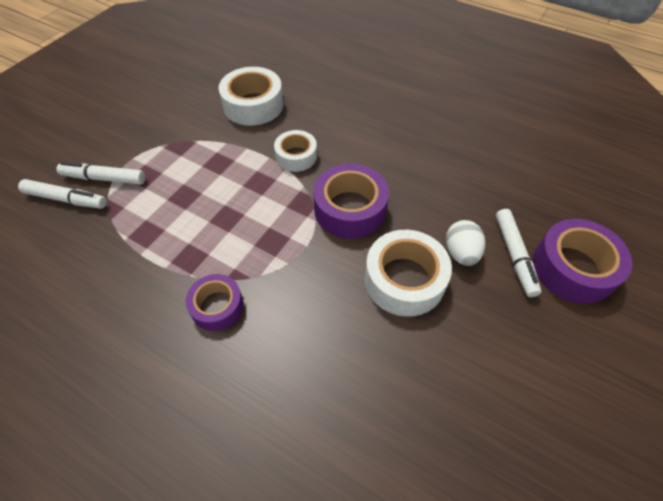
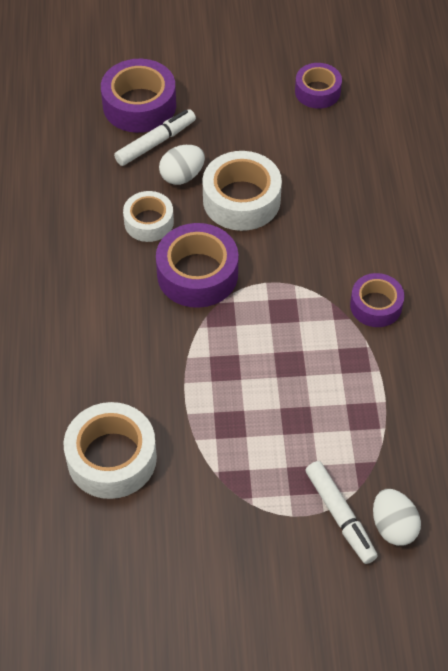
camera: 125 degrees left, 0 degrees up
(66, 199) = (393, 526): white marker -> white egg
(296, 156) = (163, 359): white tape -> white tape (149, 222)
(519, 451) = (317, 91): none -> purple tape

